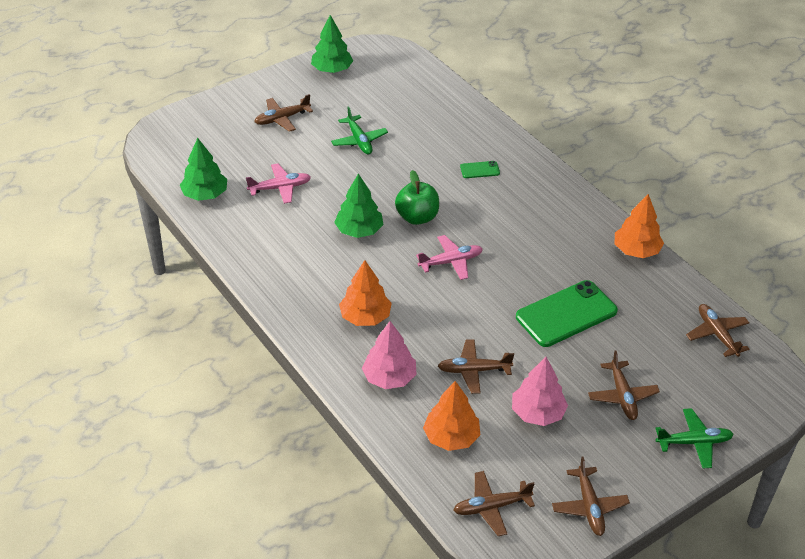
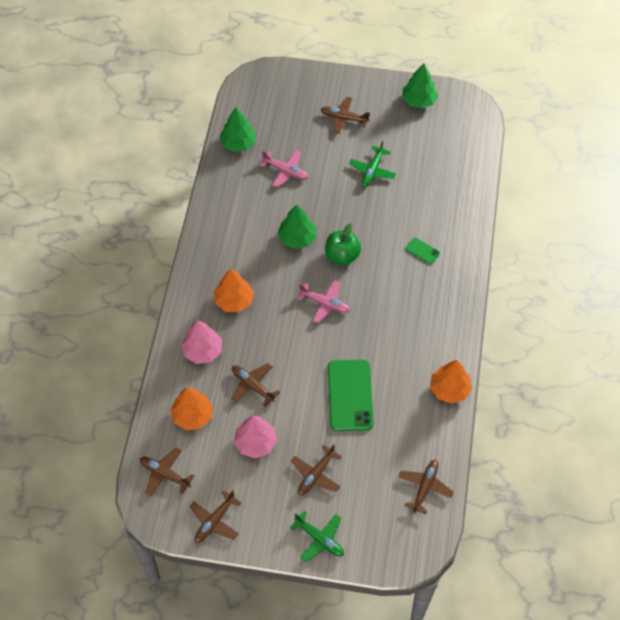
camera: 45 degrees right, 15 degrees up
(566, 314) = (350, 395): green phone -> green phone turned 75 degrees clockwise

